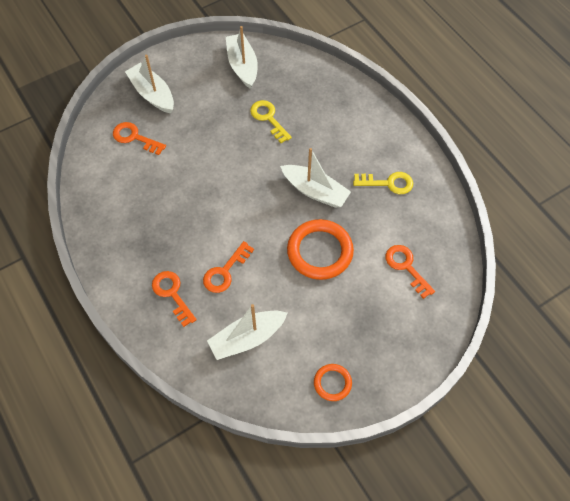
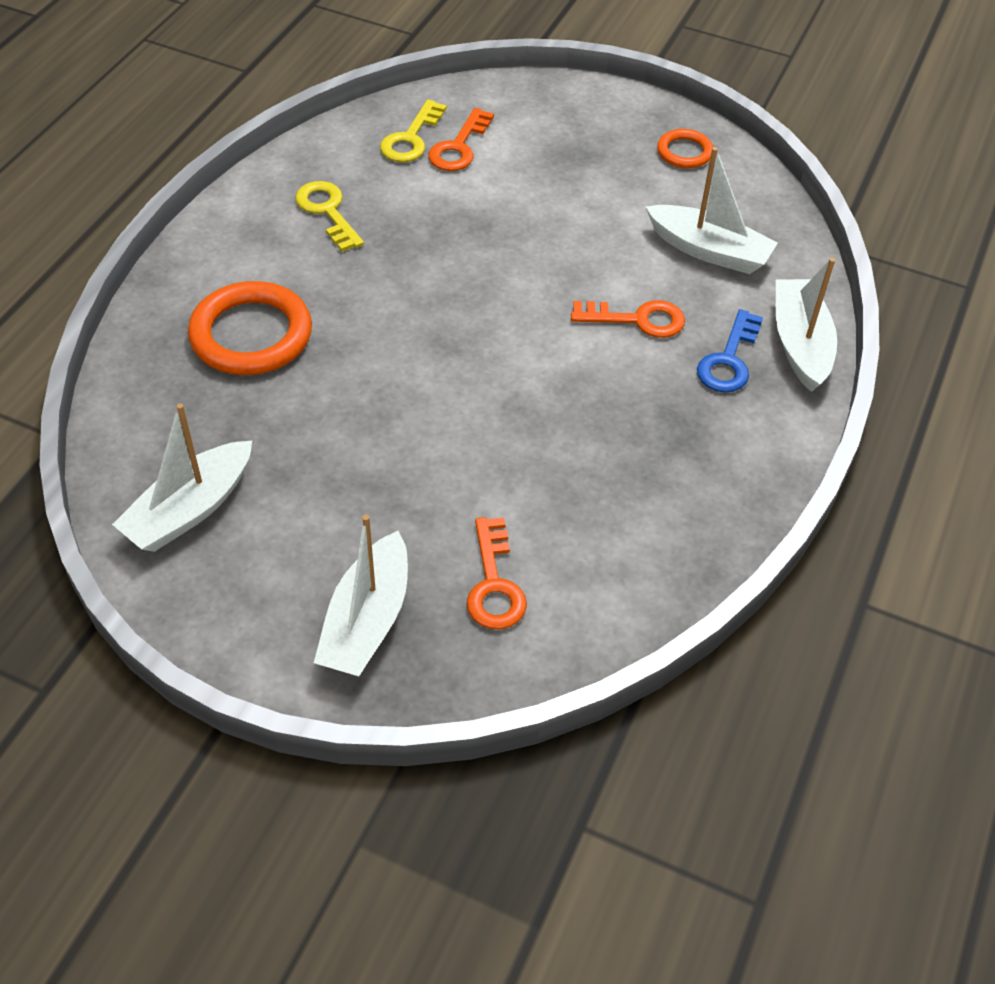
camera: 125 degrees left, 10 degrees down
(172, 294) = (728, 360): orange key -> blue key
(268, 118) = (299, 407): yellow key -> yellow key (411, 138)
(315, 191) = (408, 283): white boat -> white boat (800, 343)
(320, 251) = (510, 236): orange ring -> orange ring (251, 335)

